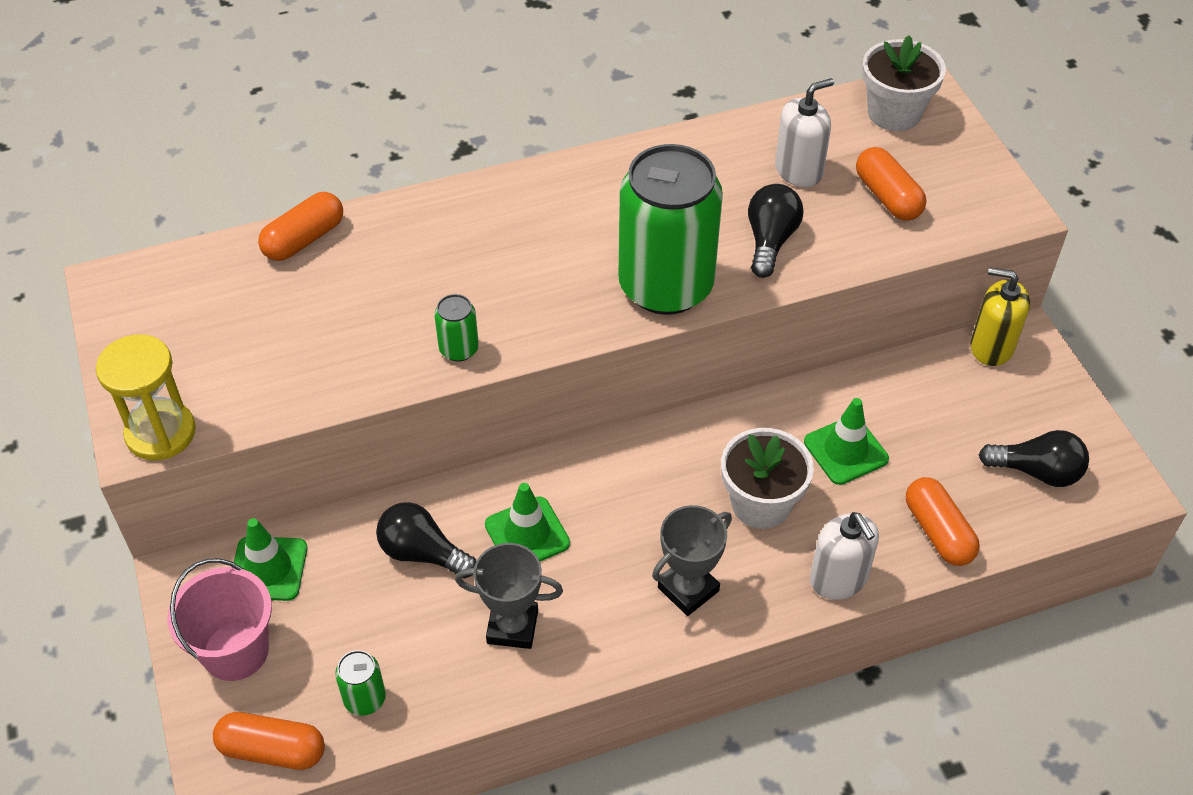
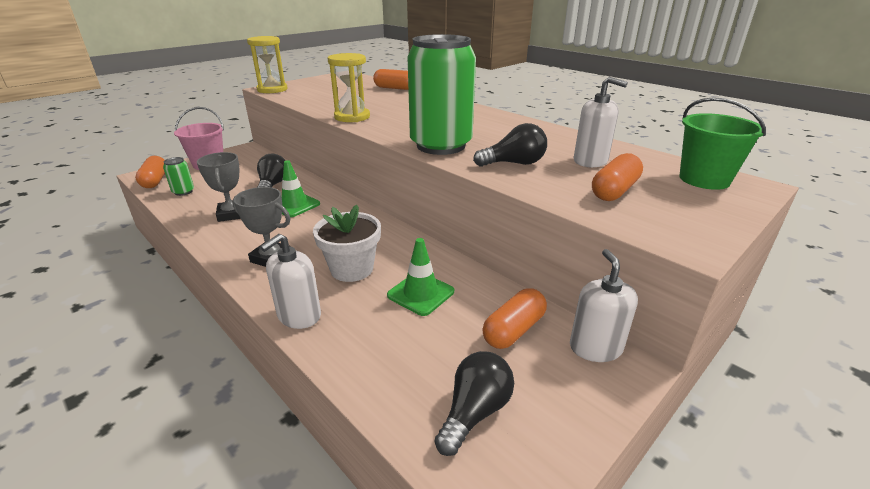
camera: 65 degrees right, 20 degrees down
(268, 569) = (253, 160): green traffic cone -> none
(459, 349) = (352, 117): green can -> yellow hourglass
(894, 113) = (704, 179): white flower pot -> green bucket
(938, 532) = (367, 359): orange capsule -> orange capsule (514, 330)
(991, 347) = (595, 347): yellow soap dispenser -> white soap dispenser
(1036, 471) = (474, 412): black light bulb -> black light bulb turned 135 degrees counterclockwise

